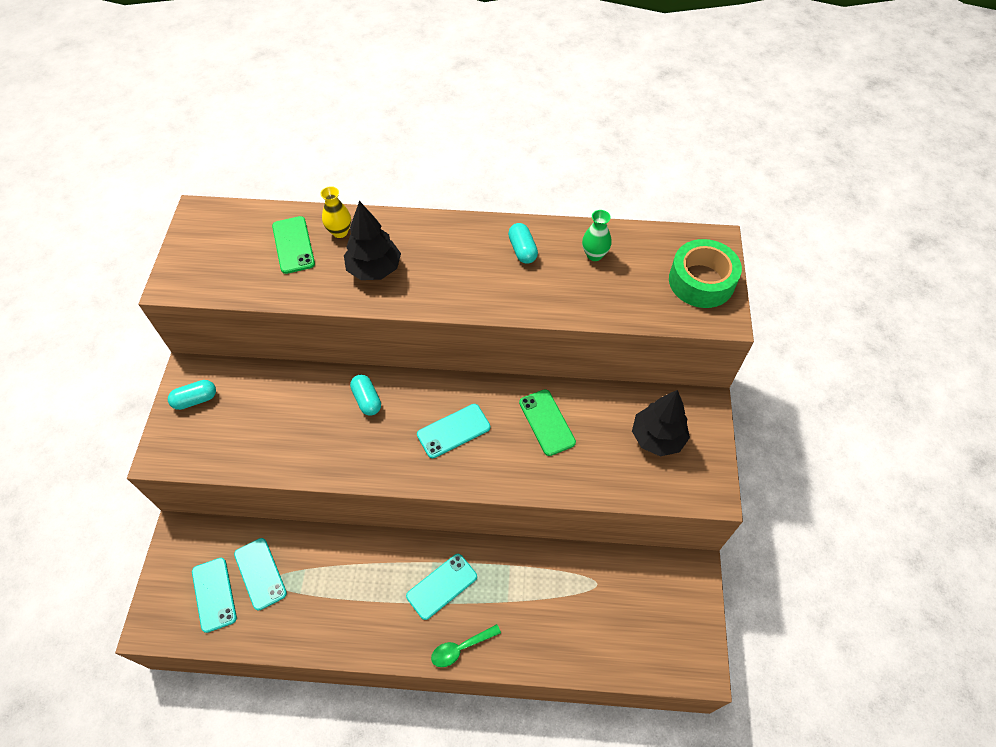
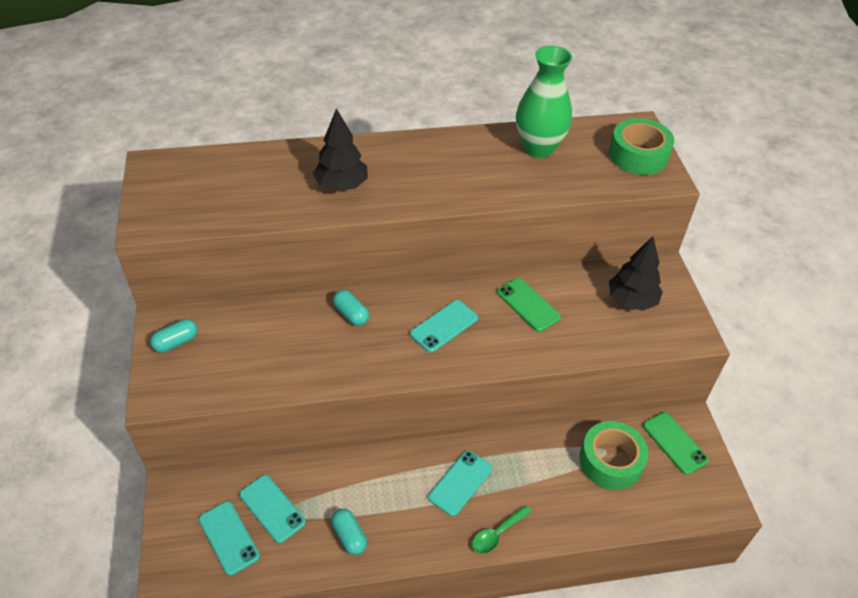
camera: 15 degrees left, 10 degrees down
(293, 245) = (255, 177): green phone -> green phone (675, 443)
(340, 232) = (297, 161): yellow vase -> none
(522, 250) = (473, 153): turquoise capsule -> turquoise capsule (349, 536)
(594, 255) = (538, 148): green vase -> green vase, size x2.05
(597, 596) = (610, 461): none -> green tape

